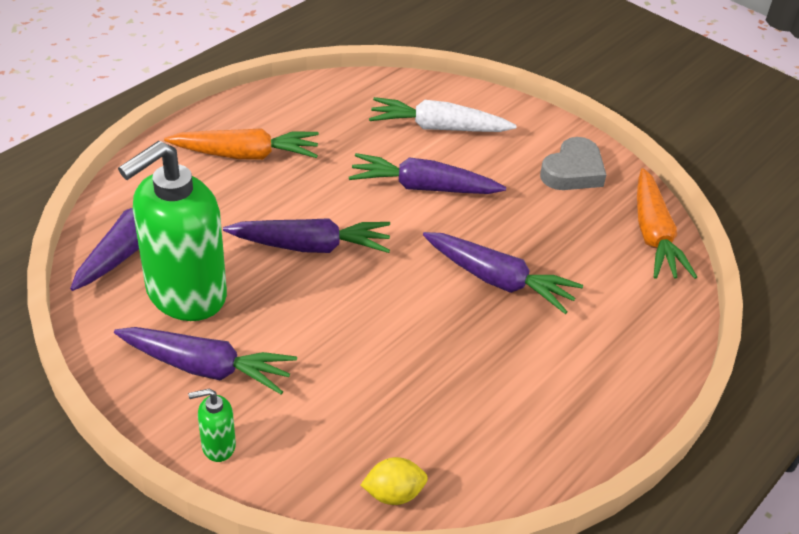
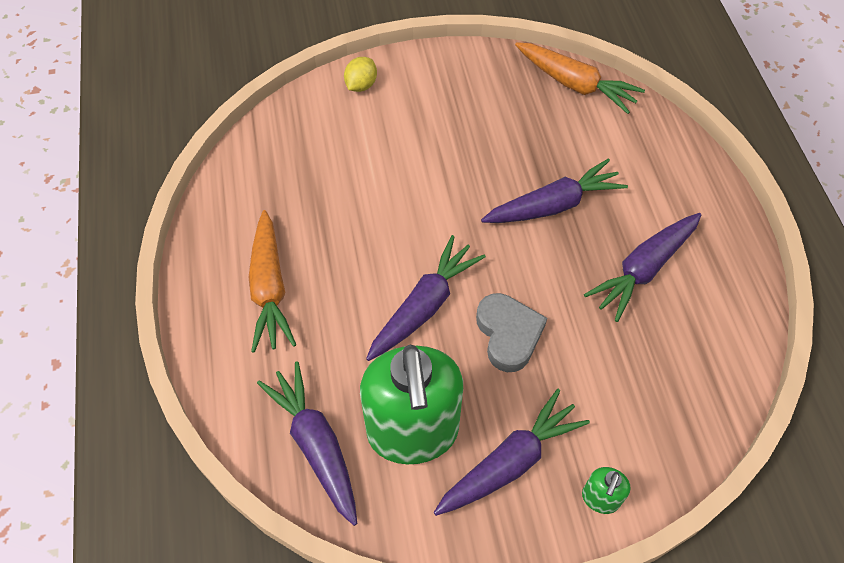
camera: 50 degrees left, 15 degrees up
(246, 155) = (270, 288): orange carrot -> orange carrot turned 135 degrees clockwise
(393, 494) = (716, 402): yellow lemon -> yellow lemon (361, 85)
(423, 187) = (415, 187): purple carrot -> purple carrot (644, 269)
(438, 128) = (353, 133): white carrot -> none
(573, 171) = (473, 83): grey heart -> grey heart (508, 334)

